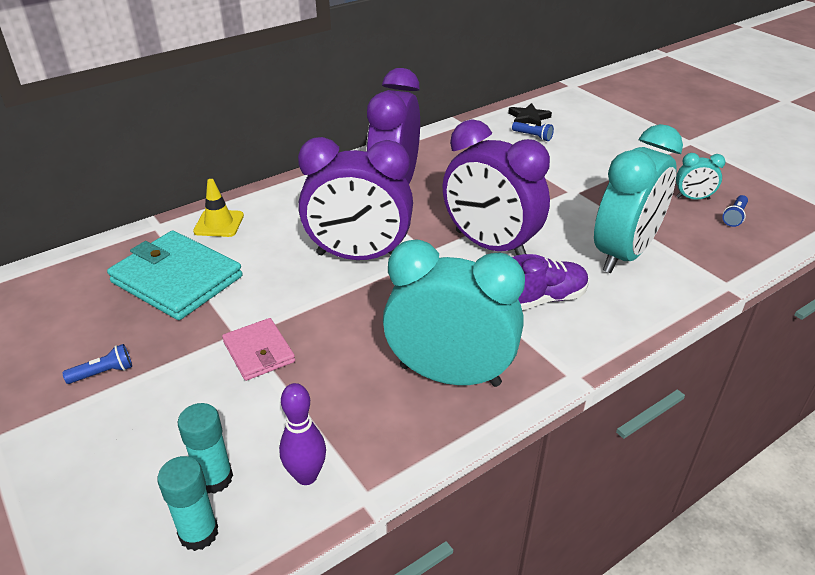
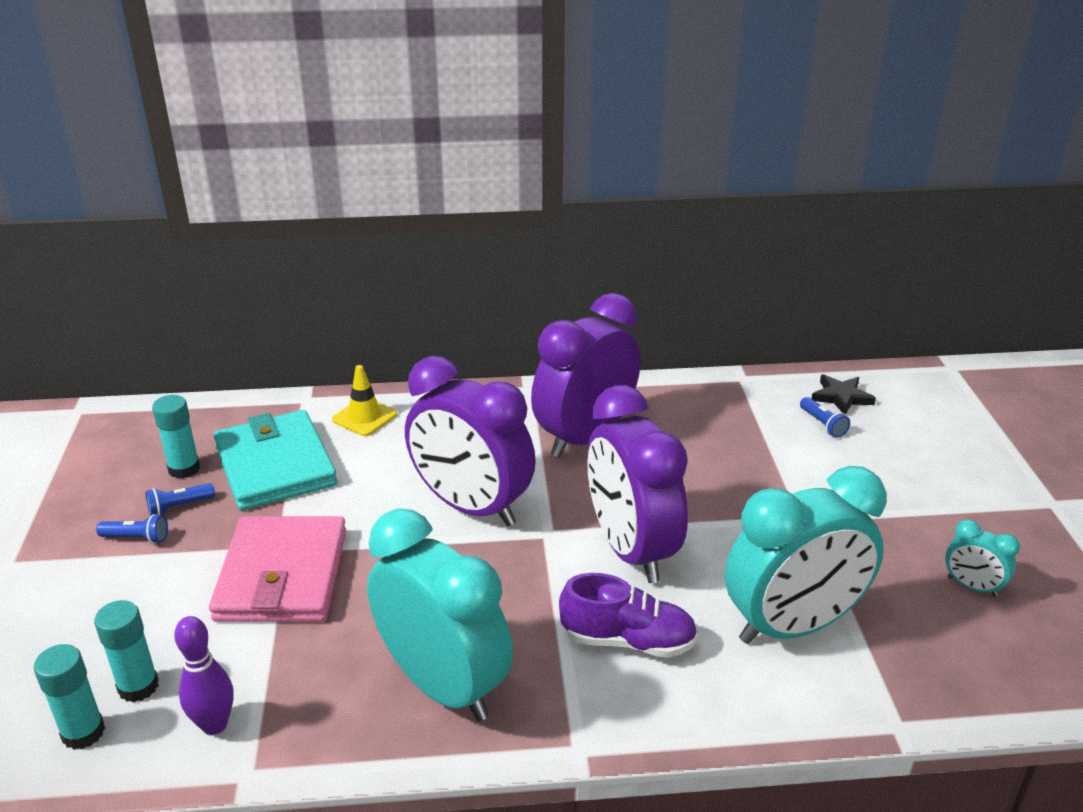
camera: 30 degrees right, 5 degrees down
(97, 308) = (184, 469): none -> turquoise glue stick
(259, 352) = (283, 575): pink wallet -> pink wallet, size x1.80
(734, 217) = (1010, 636): blue flashlight -> blue flashlight (179, 506)

